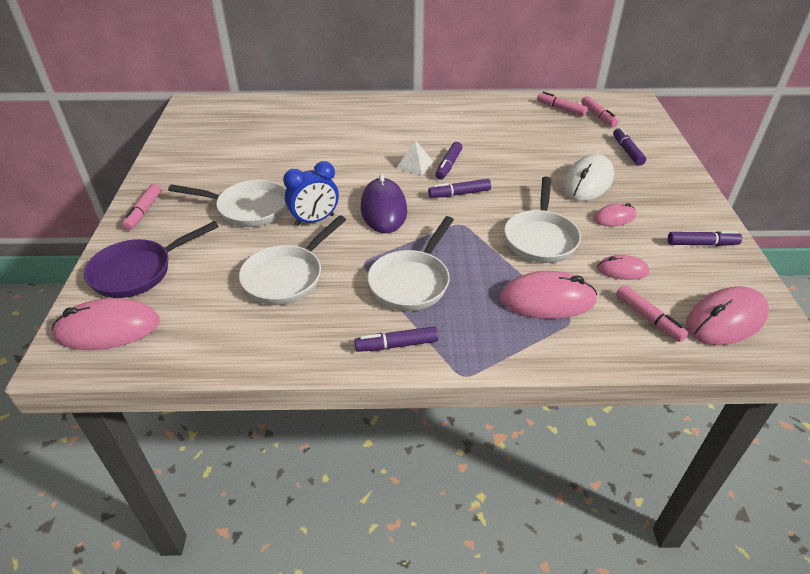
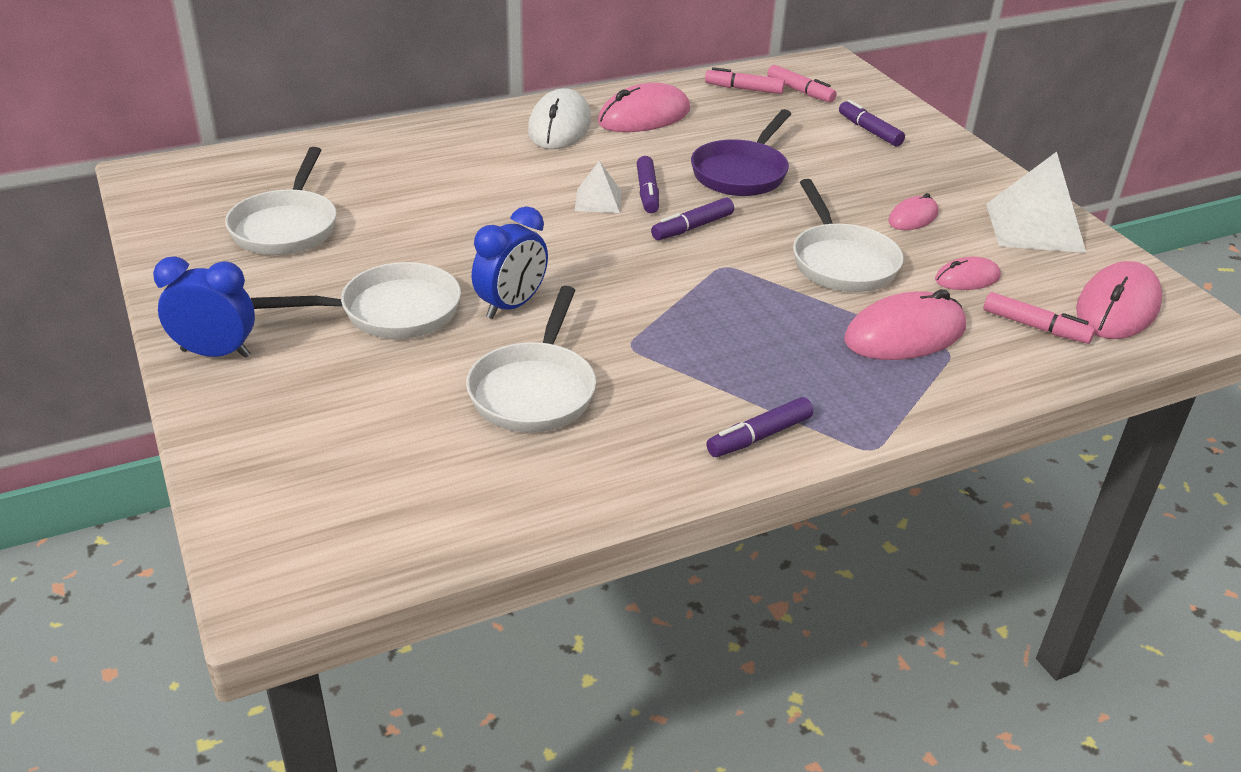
camera: 25 degrees left, 5 degrees down
(108, 329) = (311, 530): pink mouse -> pink mouse (644, 116)
(138, 271) = (287, 440): purple pan -> purple pan (742, 173)
(144, 212) = (215, 353): pink marker -> blue clock
(383, 209) = (601, 269): purple mouse -> none
(411, 282) = (717, 354): white pan -> white pan (286, 226)
(588, 182) = (849, 179): white mouse -> white mouse (559, 126)
(702, 244) = (1034, 227): purple marker -> white pyramid

